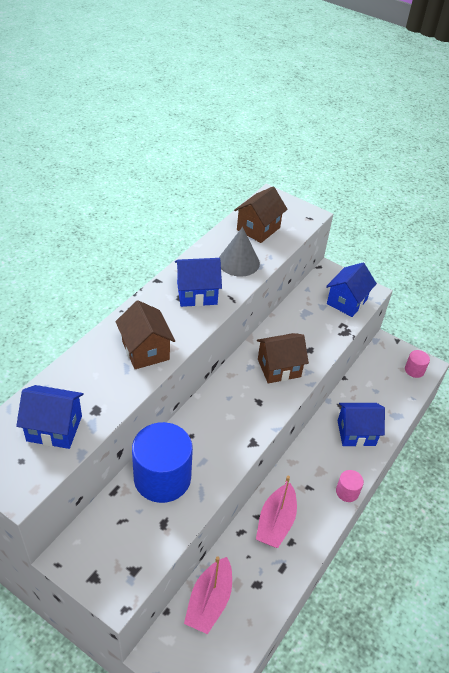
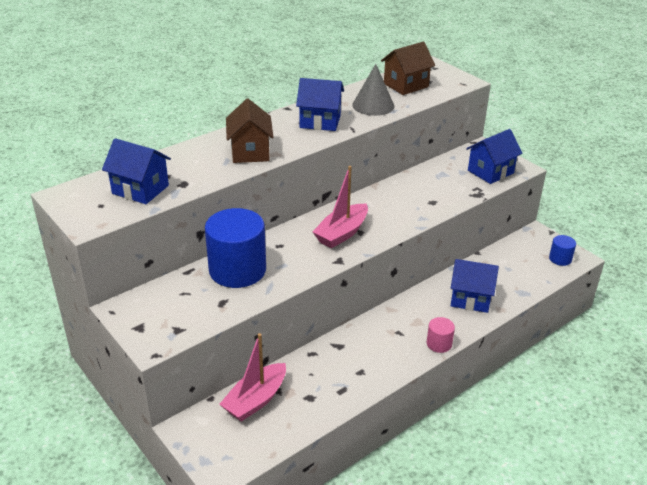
camera: 20 degrees right, 10 degrees down
(276, 522) = (351, 353): pink boat -> pink boat (342, 233)
(279, 368) = (393, 210): brown house -> none
(414, 370) = (560, 259): pink cylinder -> blue cylinder

